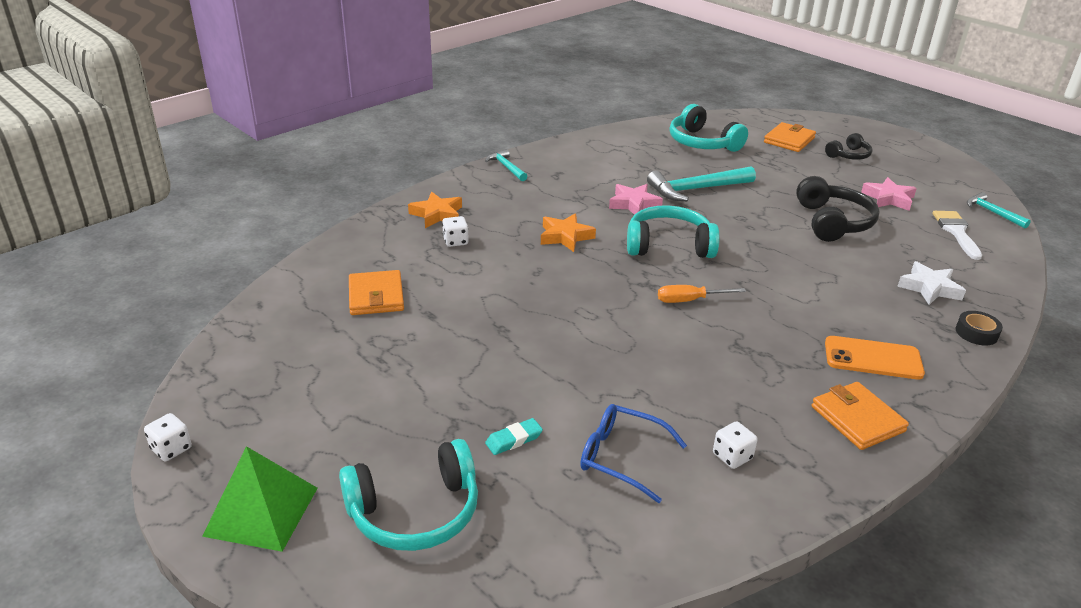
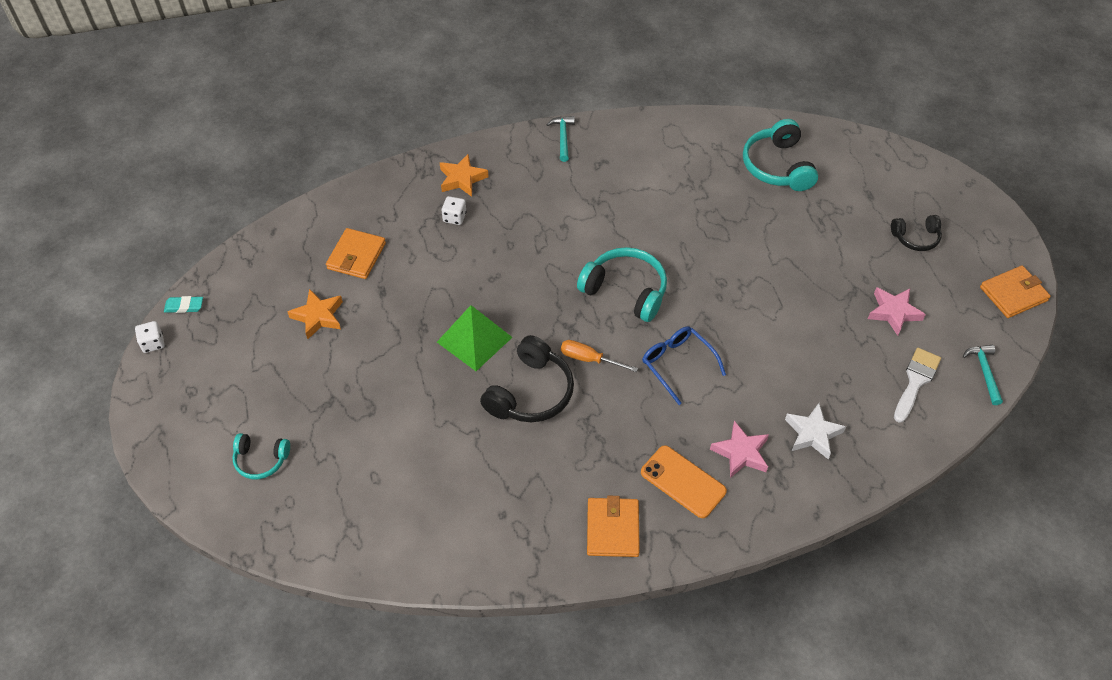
camera: 30 degrees right, 20 degrees up
(261, 511) = (177, 417): green pyramid -> green pyramid (474, 339)
(415, 512) = (261, 460): turquoise headphones -> turquoise headphones, size x0.58
(514, 439) = (358, 432): turquoise eraser -> turquoise eraser (184, 306)
(565, 236) = (546, 246): orange star -> orange star (318, 316)
(622, 457) = (417, 481): blue glasses -> blue glasses (678, 365)
(634, 204) = (638, 228): pink star -> pink star (741, 453)
(696, 189) = (712, 230): turquoise hammer -> none
(732, 456) = (492, 515): white dice -> none
(789, 140) = (873, 193): orange wallet -> orange wallet (1013, 294)
(832, 222) = (804, 321): black headphones -> black headphones (530, 392)
(976, 333) = (801, 497): black tape -> none

